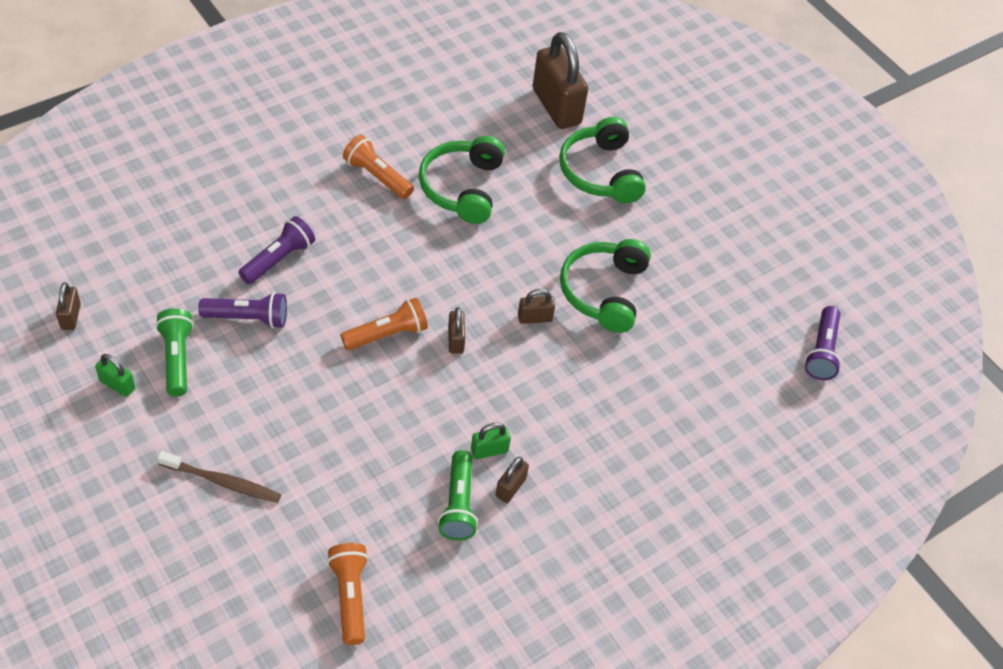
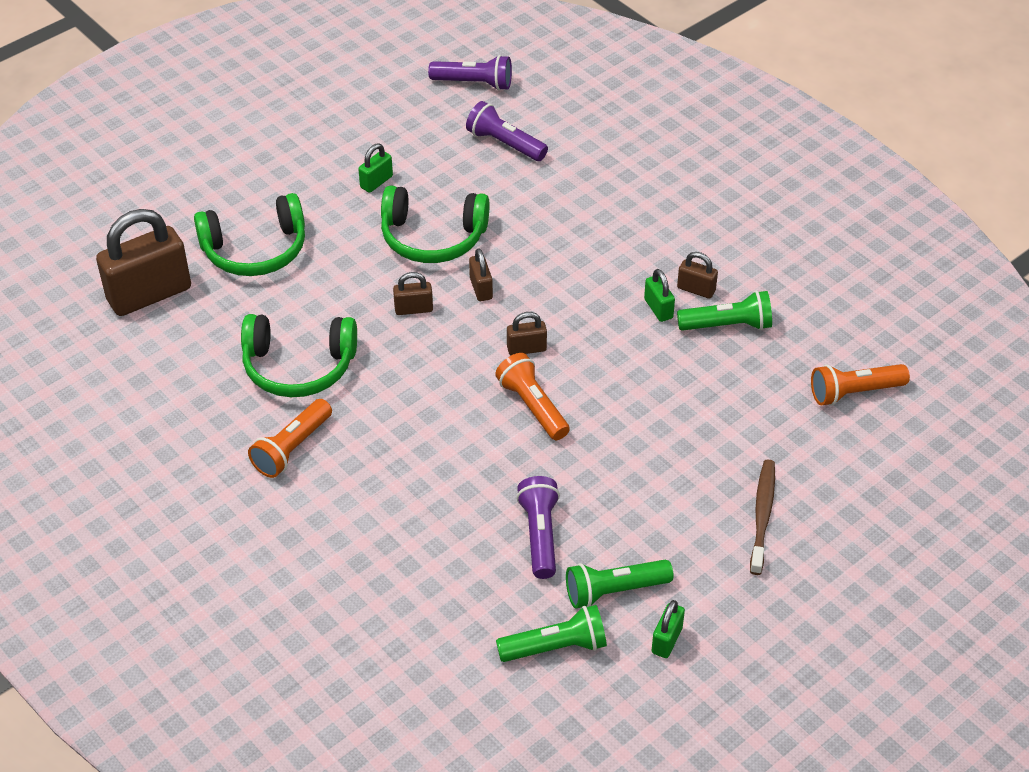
camera: 90 degrees left, 5 degrees down
(71, 316) = (580, 714): brown padlock -> brown padlock (413, 309)
(137, 311) = (556, 647): none -> green flashlight
(279, 259) = (444, 522): purple flashlight -> purple flashlight (504, 144)
(680, 260) = (376, 182): none -> green padlock

